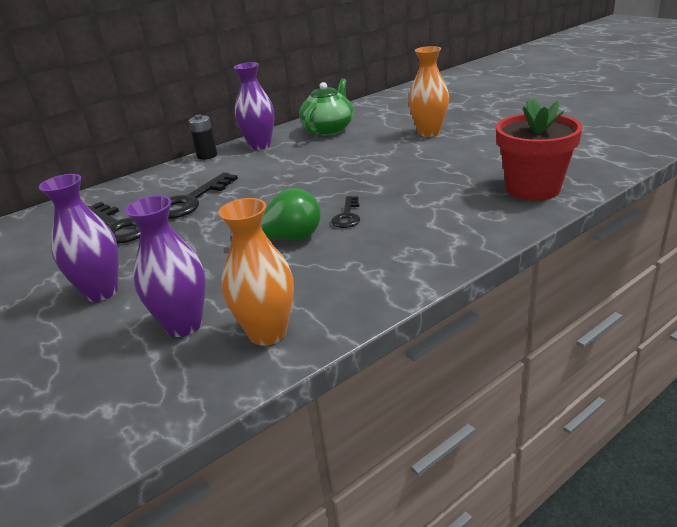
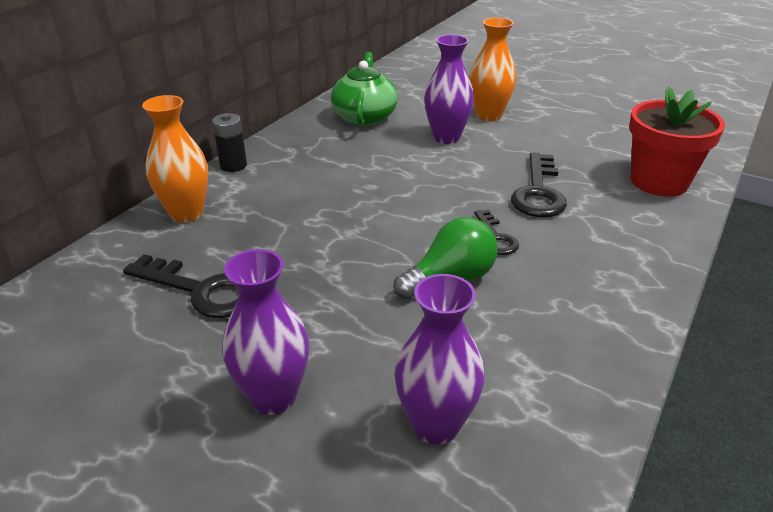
camera: 25 degrees left, 5 degrees up
(190, 201) = (274, 238): black key -> black key (538, 192)
(260, 145) = (294, 145): purple vase -> purple vase (446, 137)
(267, 333) = (548, 414): orange vase -> orange vase (186, 213)

